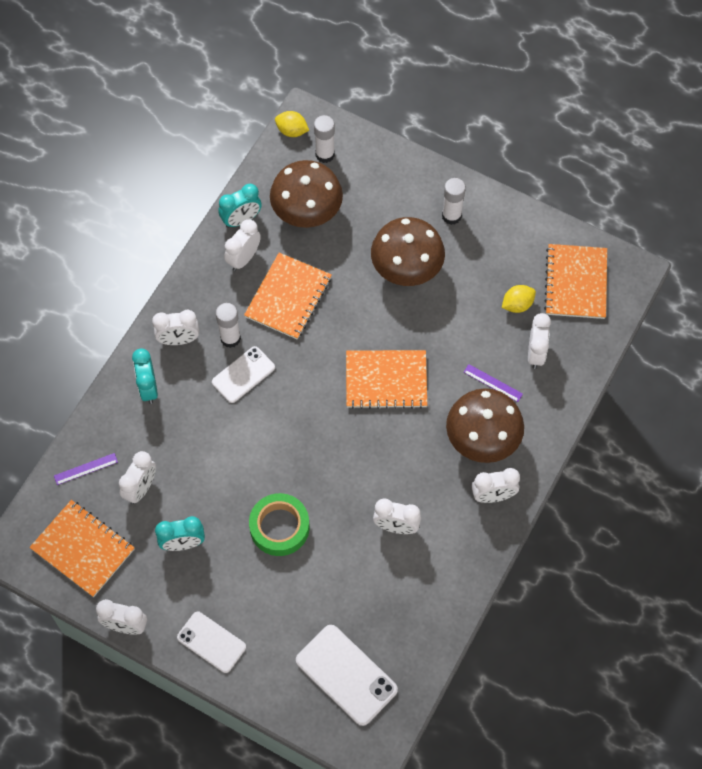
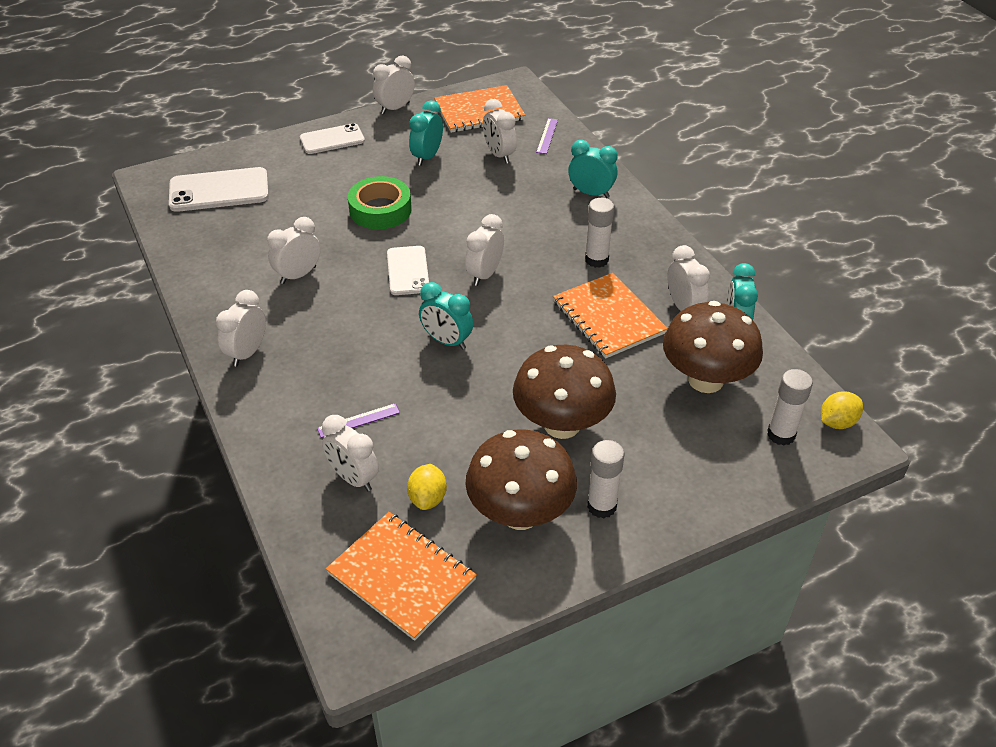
camera: 125 degrees right, 20 degrees down
(178, 340) = (625, 228): white clock -> white clock (485, 274)
(243, 375) = (549, 251): white phone -> white phone (408, 271)
(386, 380) = (447, 341): orange notebook -> turquoise clock
(482, 440) = (309, 376): brown mushroom -> brown mushroom (520, 513)

